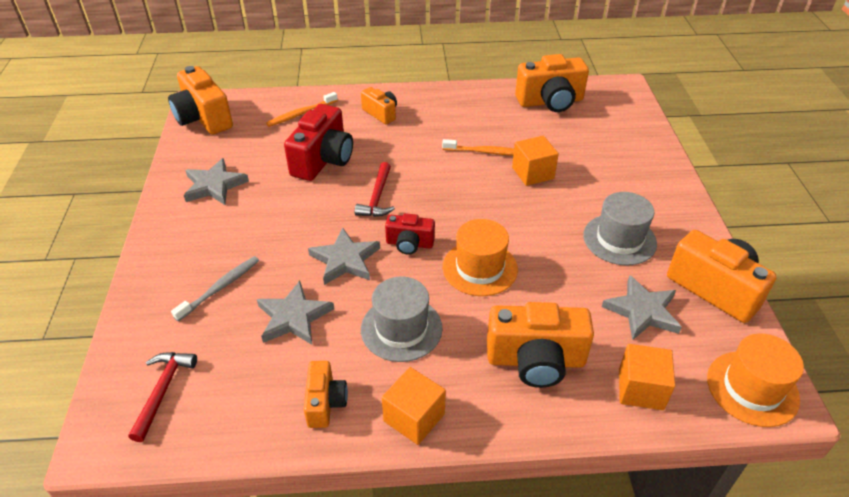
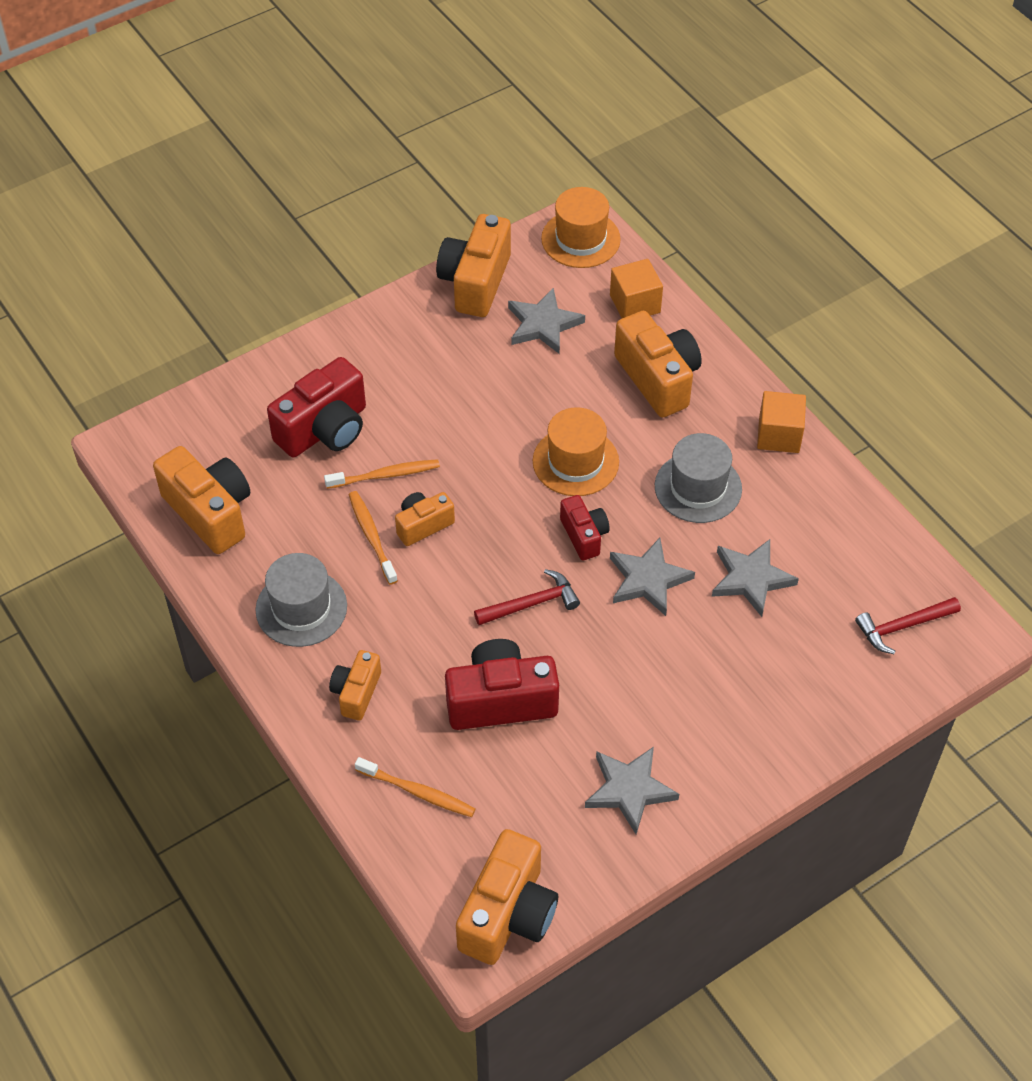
camera: 120 degrees left, 10 degrees up
(220, 288) = (767, 666): grey toothbrush -> none
(325, 403) = (815, 501): orange camera -> orange camera (423, 525)
(532, 173) = (385, 475): orange cube -> orange toothbrush
(591, 161) = (325, 429): none -> red camera
(619, 239) = (452, 366): grey hat -> grey hat (301, 608)

